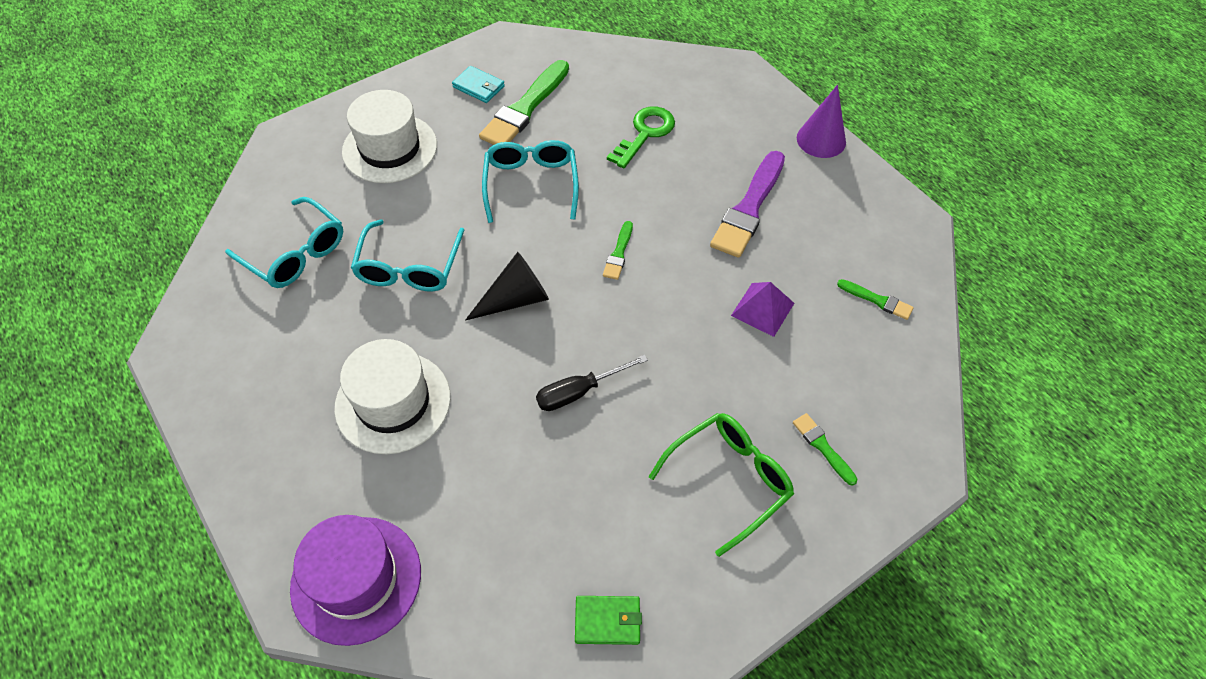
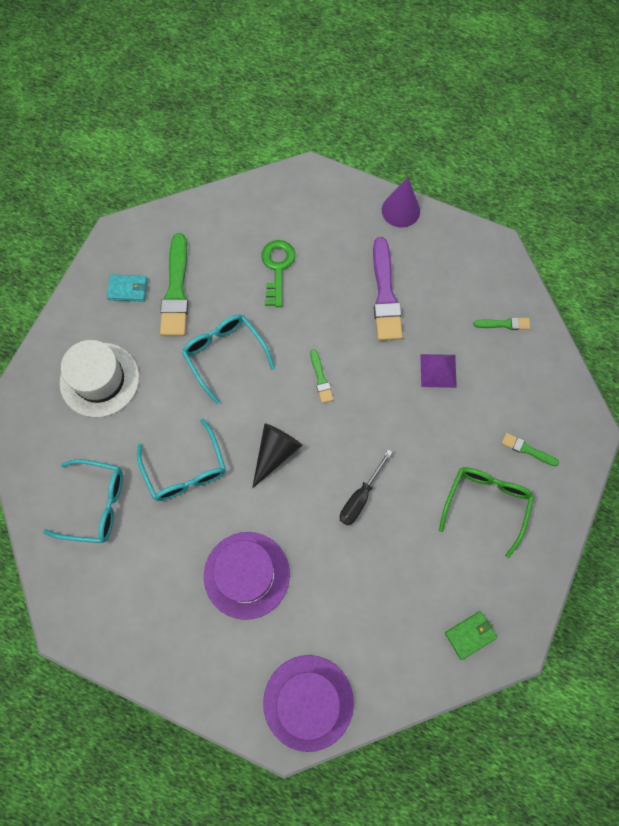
camera: 30 degrees left, 15 degrees up
(393, 402) = (246, 575): white hat -> purple hat

